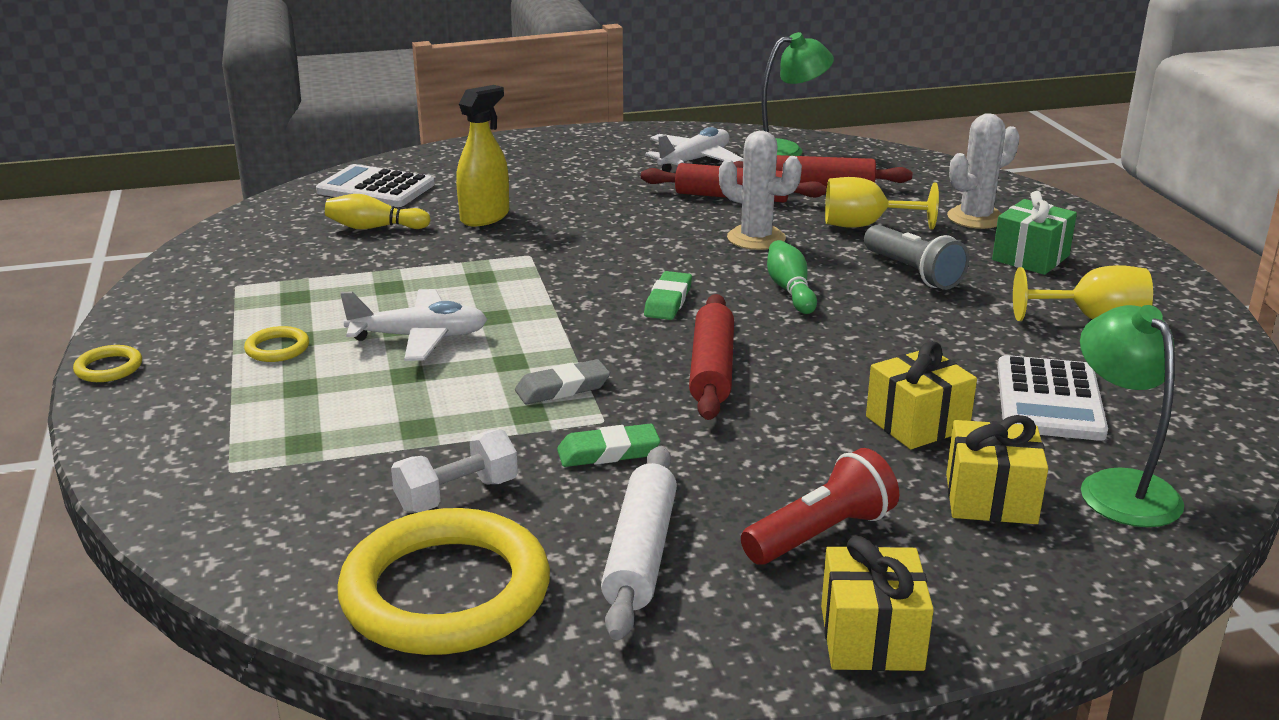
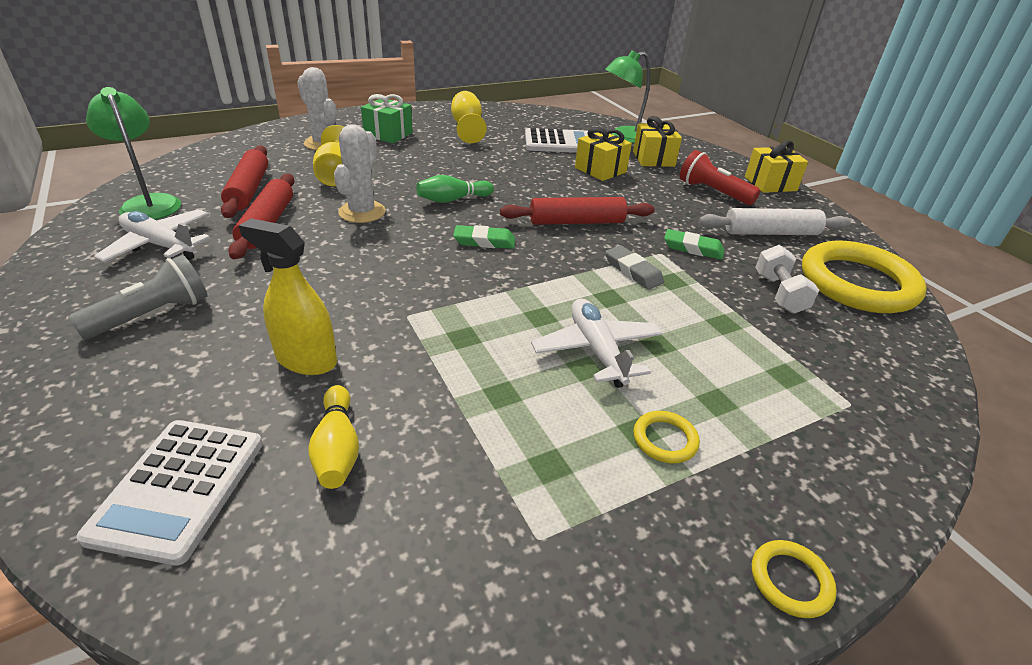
camera: 105 degrees left, 10 degrees up
(457, 495) = (779, 293): white dumbbell -> white dumbbell turned 45 degrees clockwise
(608, 452) = (693, 248): green eraser -> green eraser turned 45 degrees counterclockwise
(913, 273) = (416, 164): grey flashlight -> grey flashlight (152, 315)

